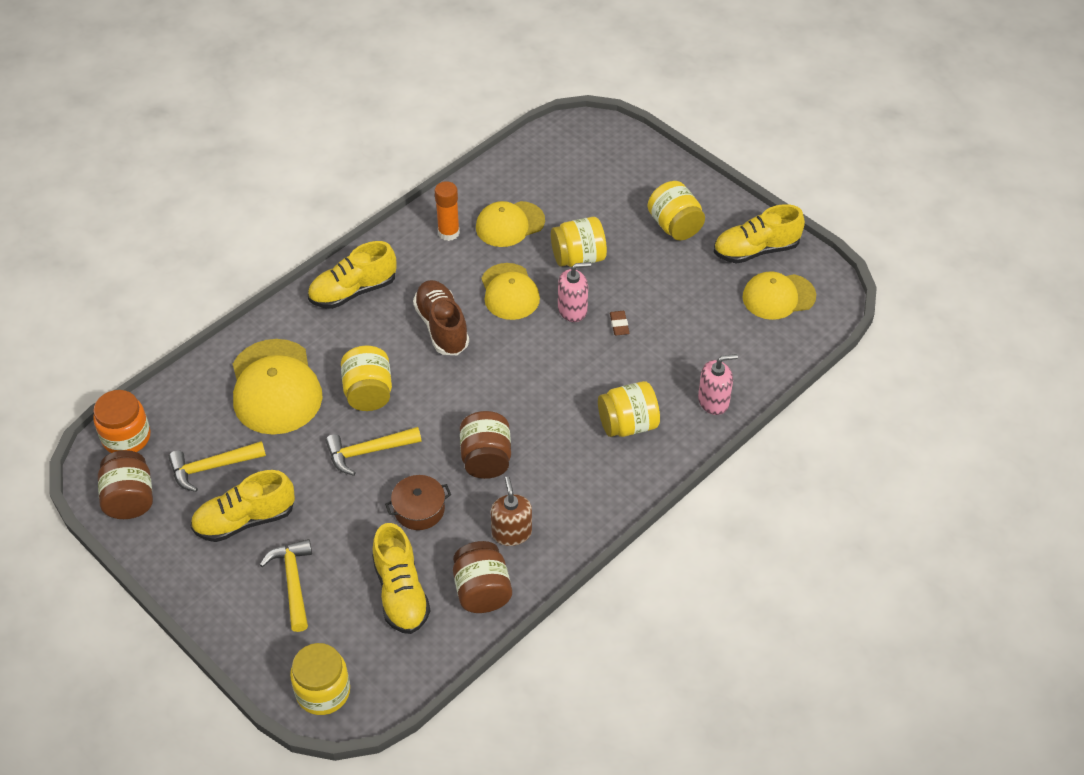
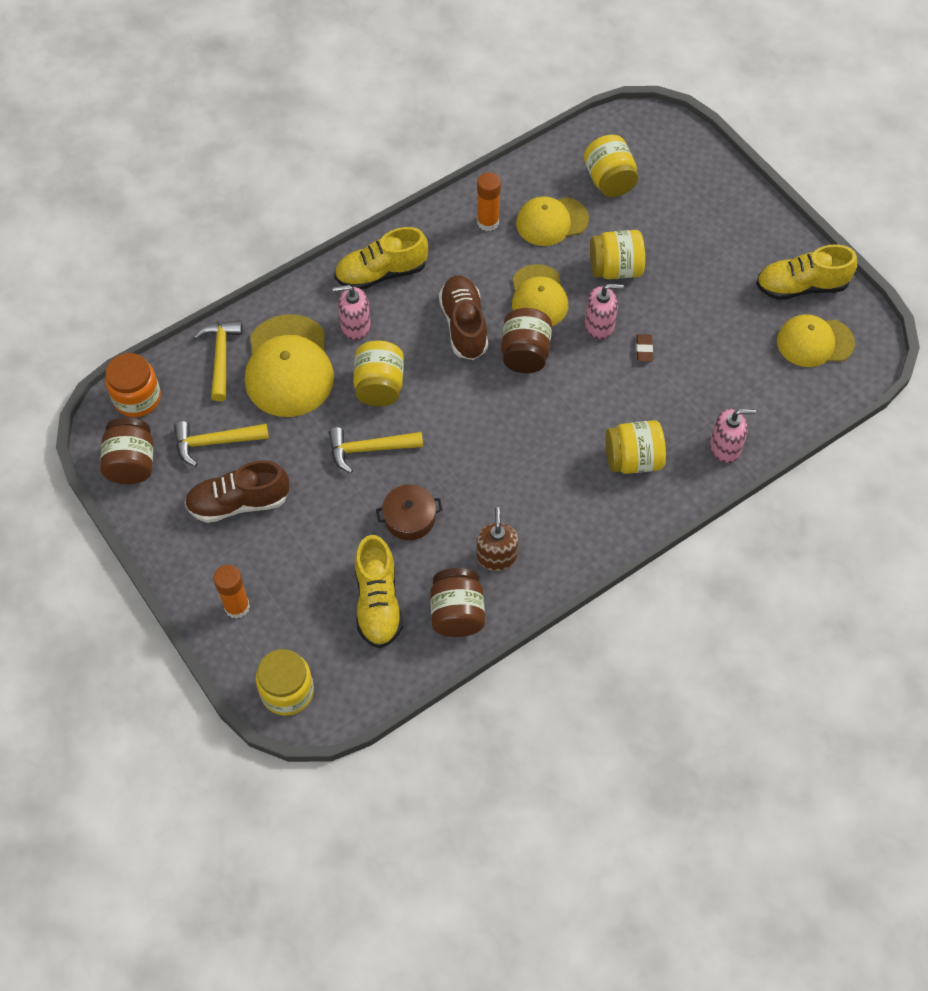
camera: 10 degrees right, 10 degrees up
(245, 520) = (239, 503): yellow shoe -> brown shoe
(258, 618) = (237, 607): none -> orange glue stick
(293, 582) = (275, 575): yellow hammer -> yellow hammer (221, 357)
(335, 342) = (355, 326): none -> pink soap dispenser
(486, 459) = (484, 475): brown jar -> brown jar (525, 353)
(675, 226) = (721, 247): yellow jar -> yellow jar (609, 180)

